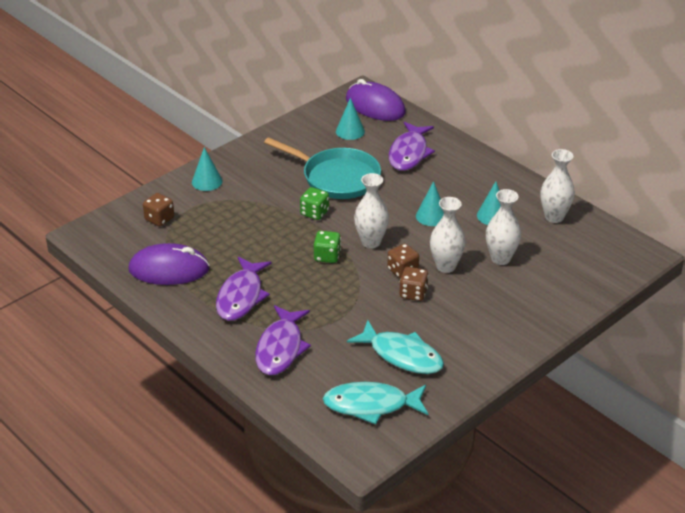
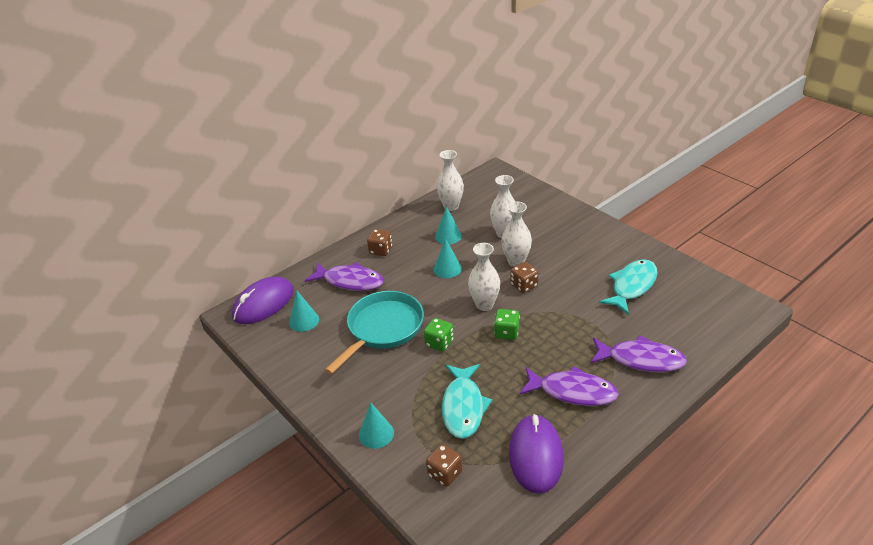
camera: 85 degrees left, 0 degrees up
(371, 405) = (695, 303): turquoise fish -> turquoise fish (463, 407)
(413, 293) = (553, 280): brown dice -> brown dice (381, 250)

